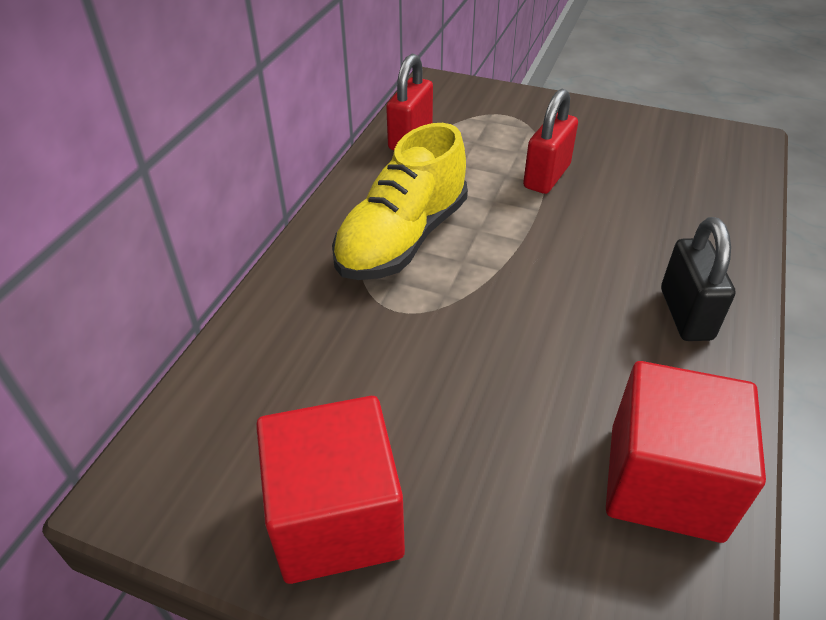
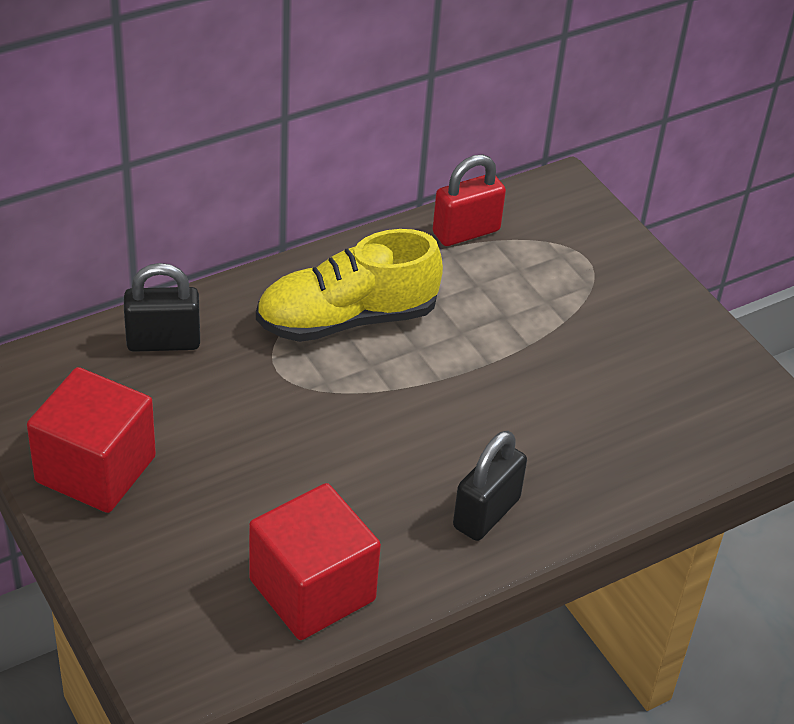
camera: 35 degrees right, 0 degrees up
(270, 348) = (163, 342): none -> black padlock
(546, 176) = (538, 339): red padlock -> none

